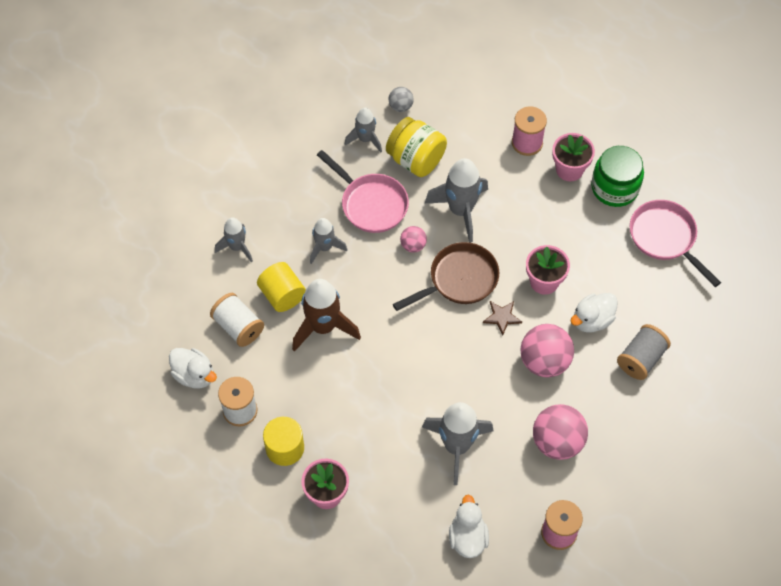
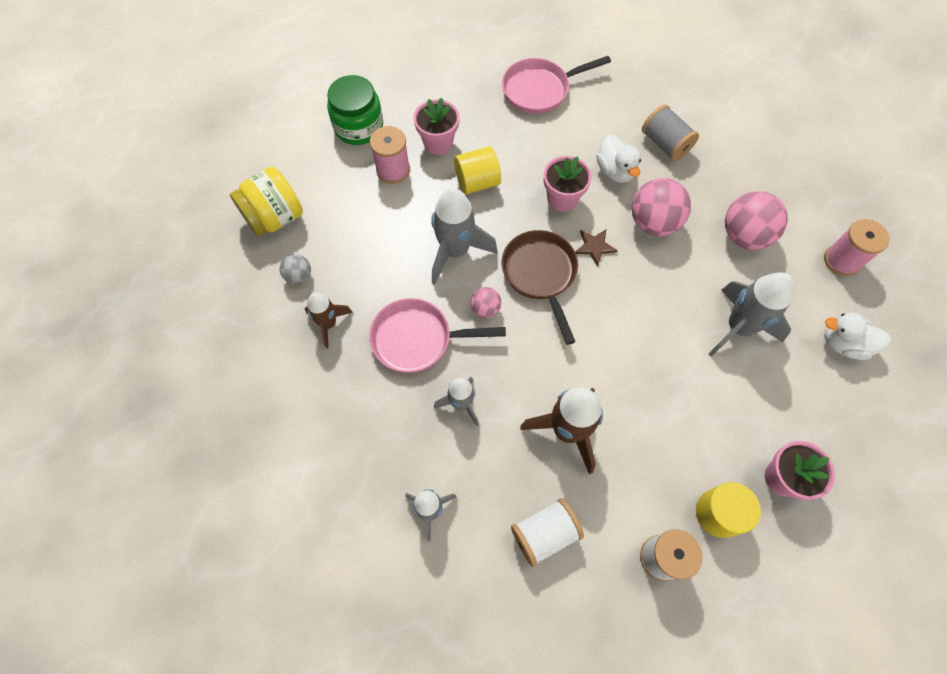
camera: 75 degrees left, 5 degrees up
(194, 375) = (602, 607): white duck -> none
(282, 295) = (513, 469): yellow cylinder -> yellow cylinder (477, 182)
(365, 139) = (328, 324): grey rocket -> brown rocket
(371, 204) = (417, 339): pink pan -> pink pan turned 150 degrees counterclockwise
(416, 159) = (375, 278): yellow jar -> yellow jar (275, 217)
(614, 188) = (472, 112): green jar -> green jar (359, 127)

